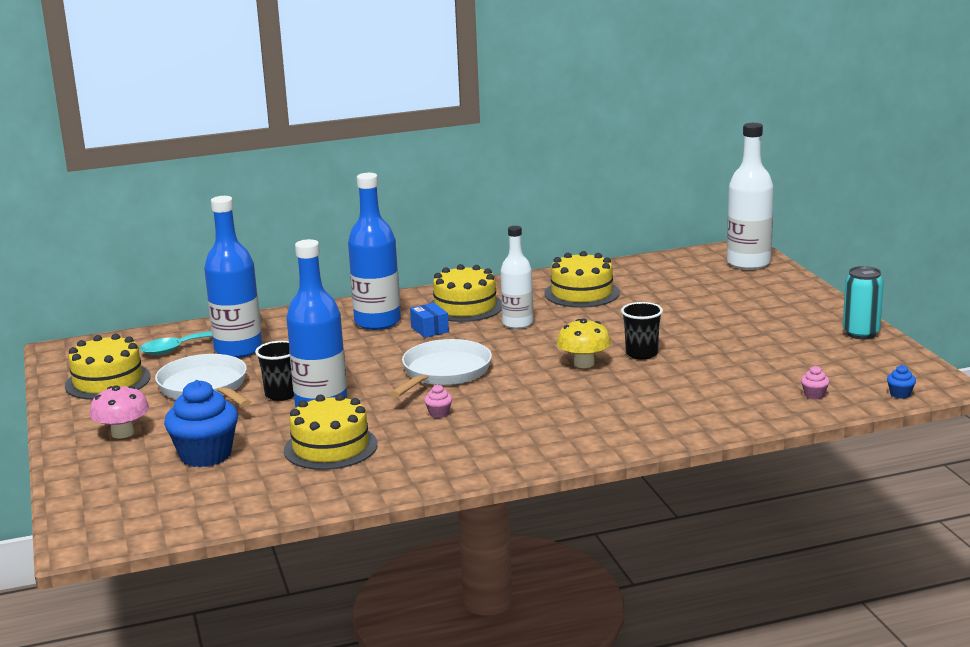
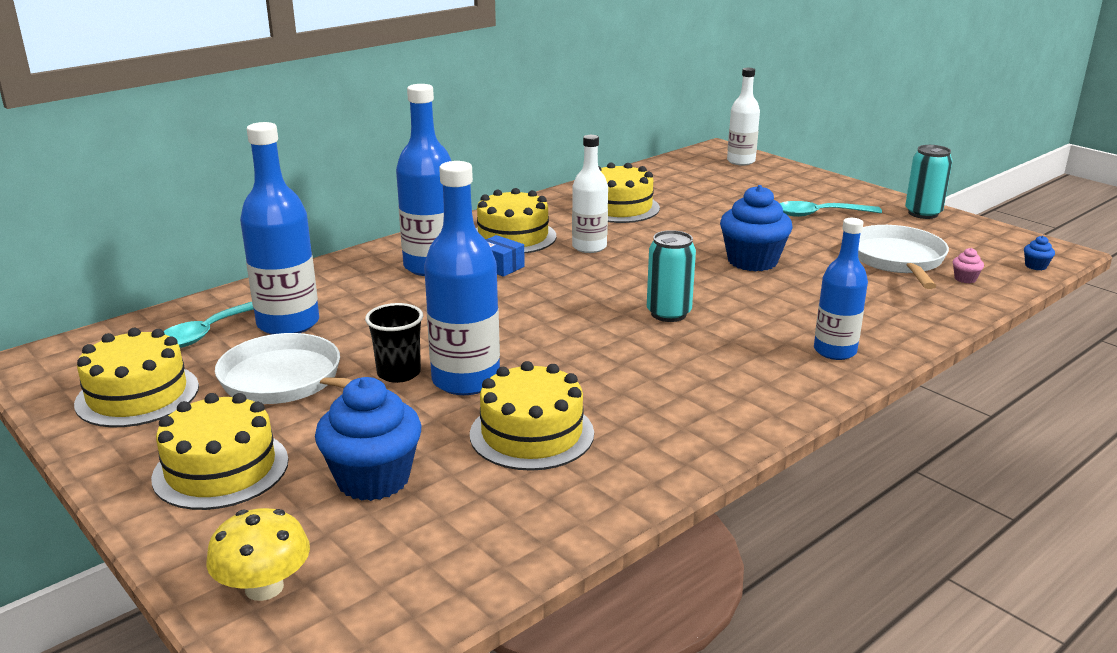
camera: 25 degrees left, 5 degrees up
(122, 433) = (221, 469): pink mushroom -> yellow cake
(439, 413) = (617, 364): pink cupcake -> none
(444, 372) = (569, 313): white pan -> white pan (897, 260)
(520, 384) = (668, 314): none -> turquoise can
(584, 363) = (708, 280): yellow mushroom -> yellow mushroom (264, 587)
(618, 431) = (835, 351): none -> blue bottle
(641, 354) = (752, 261): black cup -> blue cupcake
(748, 263) = (741, 161): white bottle -> white bottle, size x0.66
(757, 322) = (819, 214): none -> turquoise spoon

